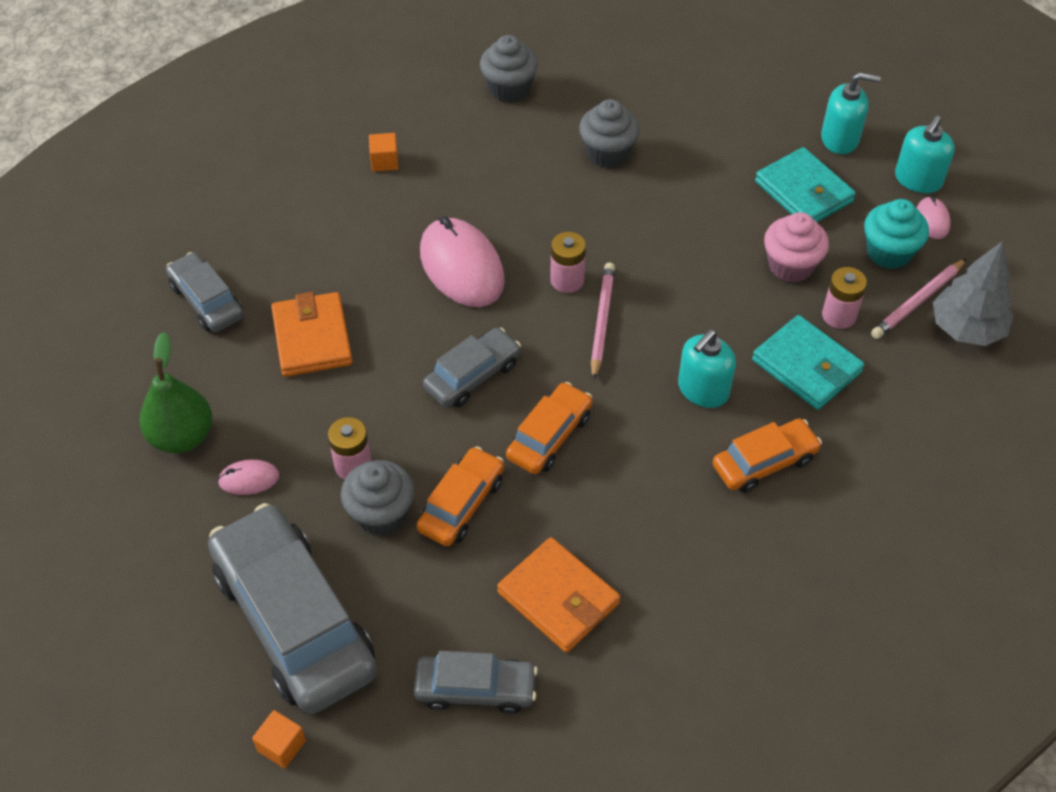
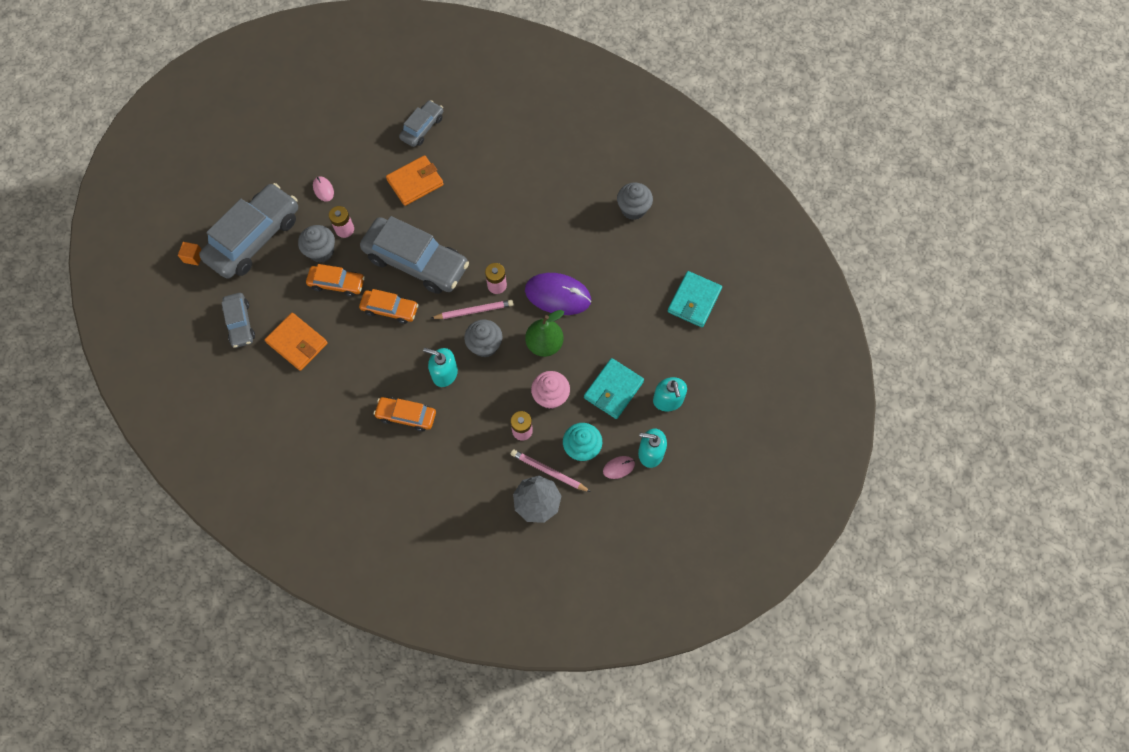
camera: 70 degrees right, 15 degrees up
(182, 436) = (338, 152): green pear -> green pear (544, 344)
(384, 161) = (549, 168): orange cube -> none
(461, 267) = (487, 232): pink mouse -> none
(472, 376) = (416, 262): grey car -> grey car, size x1.92
(558, 598) = (297, 343): orange wallet -> orange wallet turned 75 degrees counterclockwise
(607, 153) = (602, 276): grey cupcake -> grey cupcake (485, 345)
(618, 211) = (558, 295): none -> purple mouse
(764, 462) = (406, 416): orange car -> orange car turned 150 degrees clockwise
(807, 366) = (479, 422): turquoise wallet -> turquoise wallet (694, 301)

